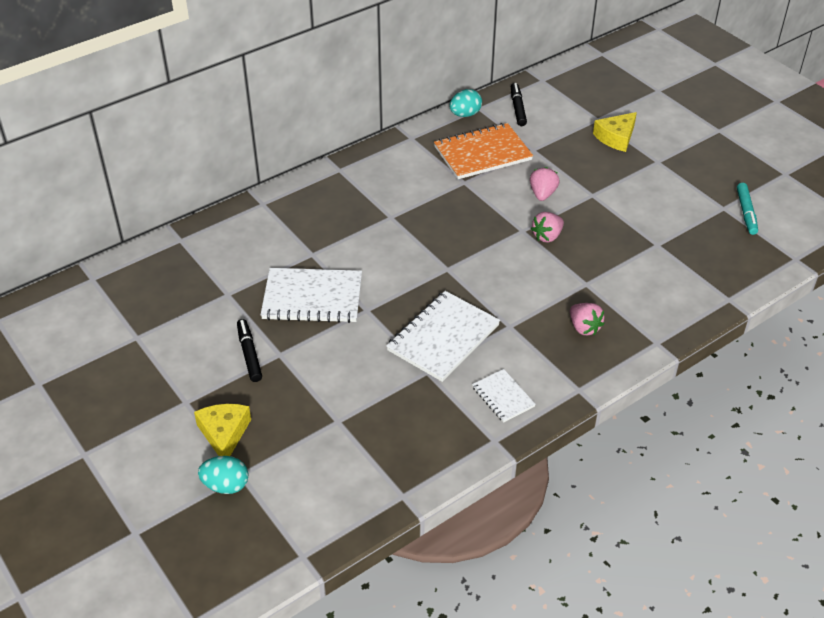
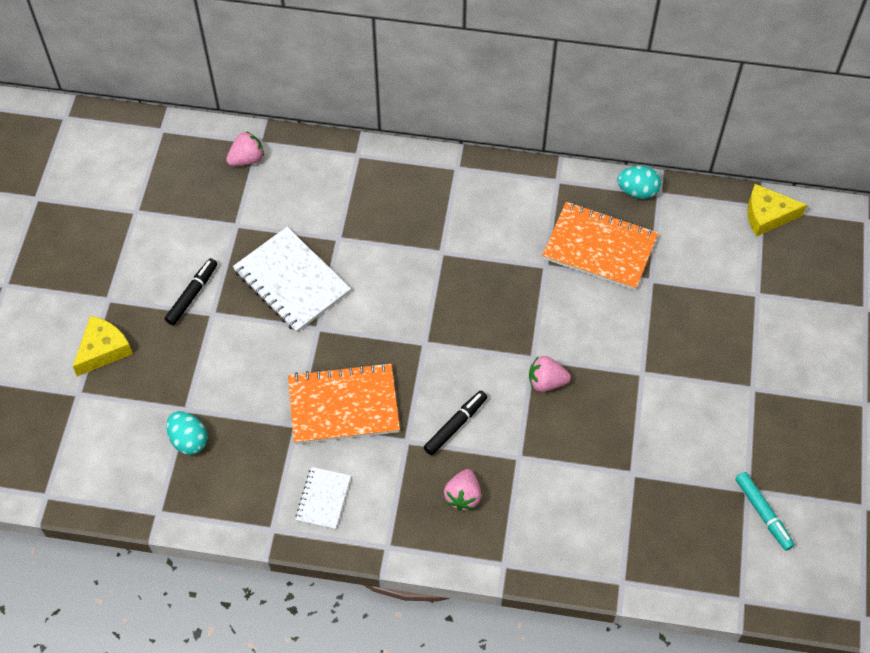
camera: 45 degrees right, 15 degrees up
(226, 485) = (60, 393): turquoise egg -> turquoise egg (189, 440)
(443, 338) = (343, 405): white notebook -> orange notebook
(517, 108) = (695, 222): black marker -> black marker (455, 426)
(542, 194) = (598, 335): pink strawberry -> pink strawberry (247, 159)
(616, 137) = (748, 329): yellow cheese -> yellow cheese (767, 215)
(746, 212) = (763, 513): turquoise marker -> turquoise marker turned 75 degrees counterclockwise

